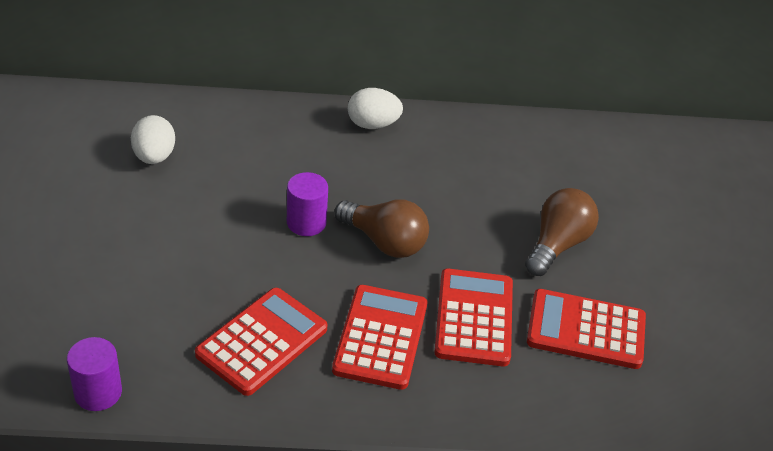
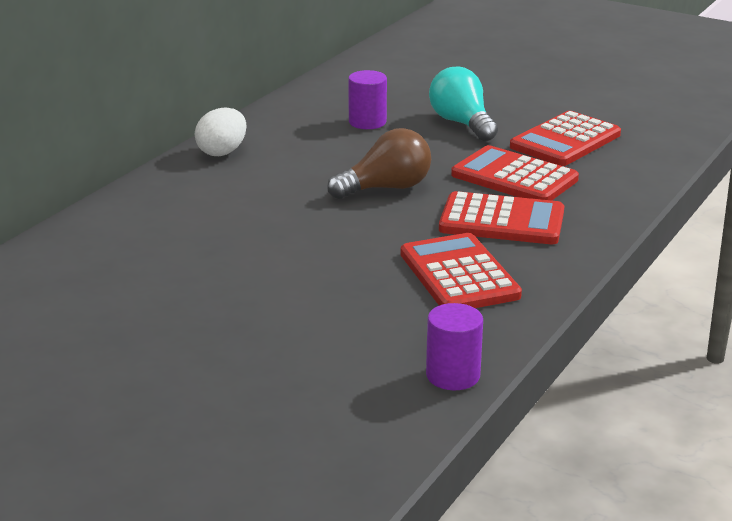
camera: 55 degrees left, 15 degrees down
(154, 157) = (131, 268): white egg -> none
(306, 223) = (322, 216): purple cylinder -> purple cylinder (367, 122)
(380, 337) = (502, 221): red calculator -> red calculator turned 150 degrees clockwise
(557, 245) = (462, 123): brown light bulb -> turquoise light bulb

